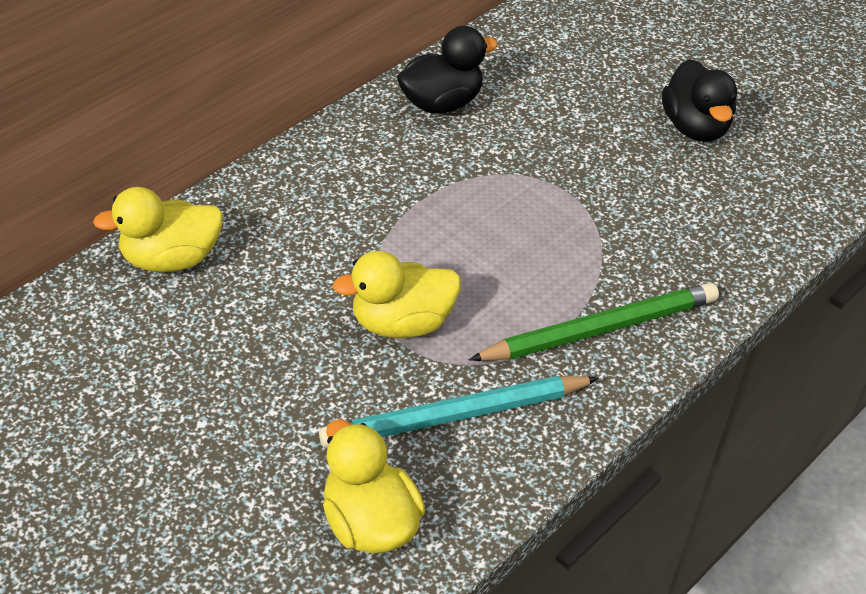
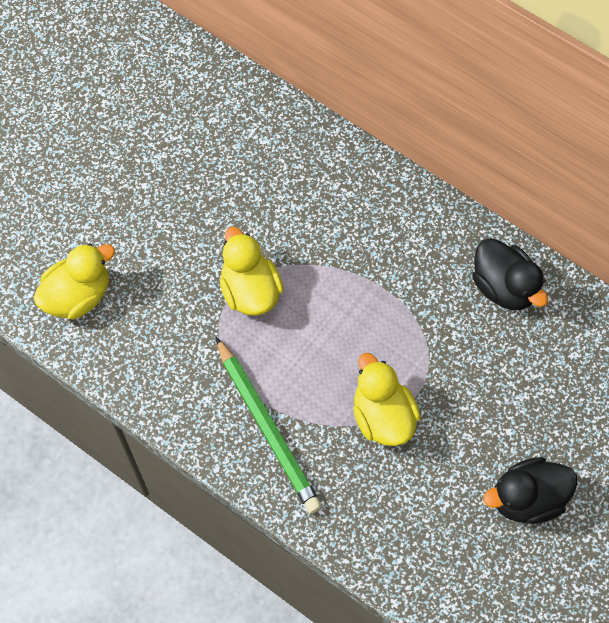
camera: 85 degrees right, 20 degrees up
(170, 259) = (285, 134): yellow duck -> yellow duck (382, 416)
(455, 416) = (170, 336): turquoise pencil -> none

